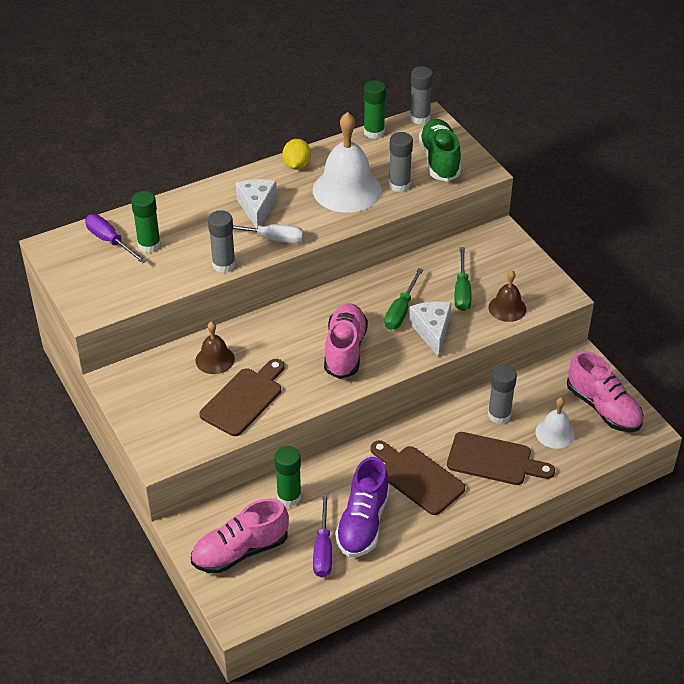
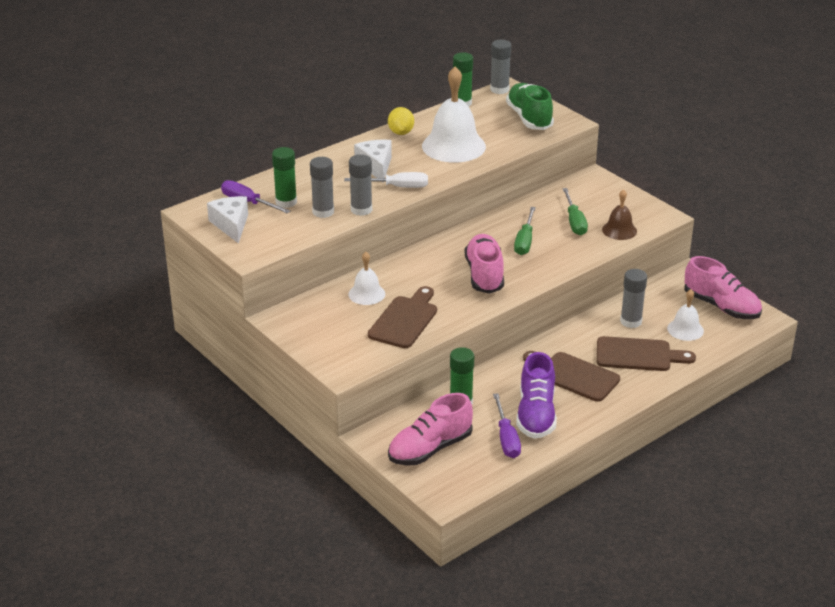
camera: 10 degrees left, 10 degrees down
(215, 359) = (366, 294): brown bell -> white bell
(399, 185) = (499, 138): grey glue stick -> grey glue stick (323, 212)
(432, 331) = (558, 253): white cheese -> white cheese (231, 225)

